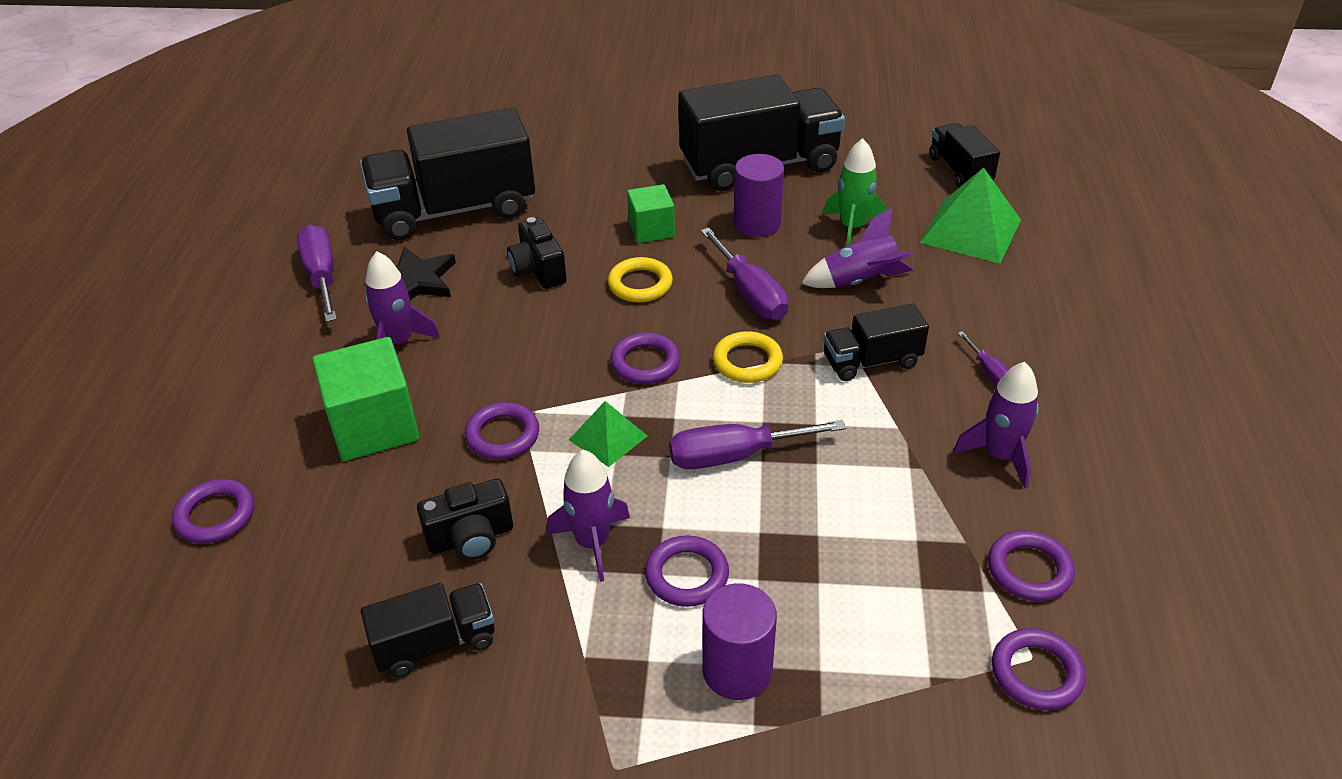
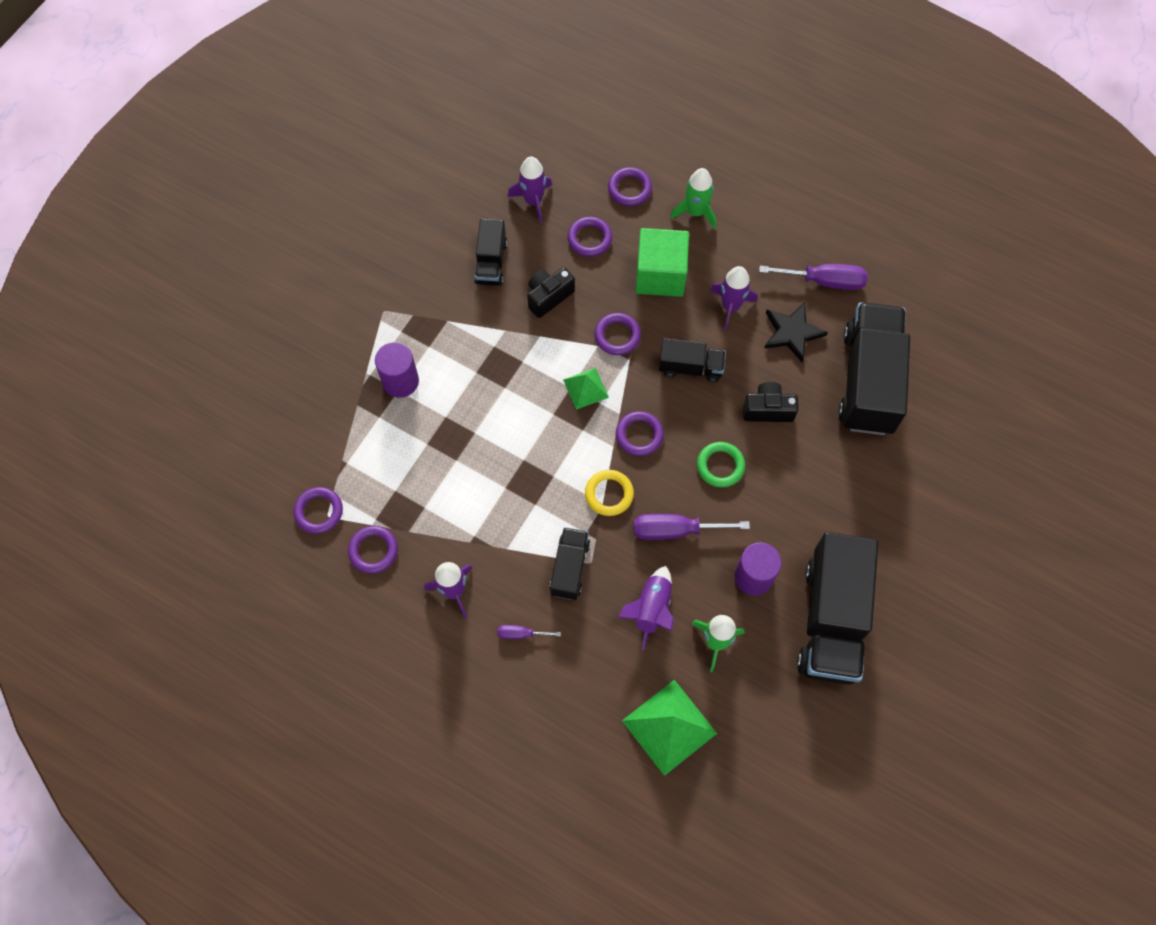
camera: 115 degrees right, 25 degrees up
(242, 425) = (695, 212): none -> green rocket
(471, 538) = (548, 297): black camera -> black camera turned 45 degrees clockwise
(592, 543) = (513, 350): purple rocket -> purple rocket (533, 201)
(640, 284) = (720, 466): yellow ring -> green ring
(651, 229) = (781, 501): green cube -> none
(687, 575) = (467, 385): purple ring -> purple ring (589, 239)
(734, 456) = (535, 447): purple screwdriver -> none
(960, 171) = (750, 774): black truck -> black truck (690, 367)

